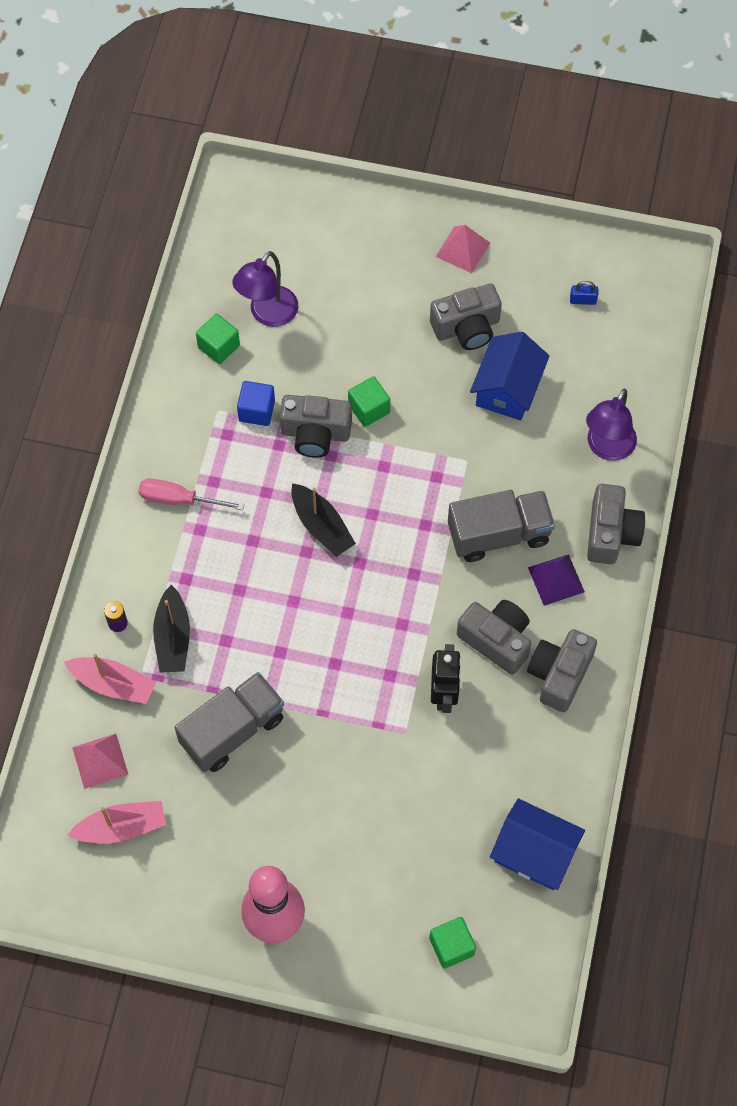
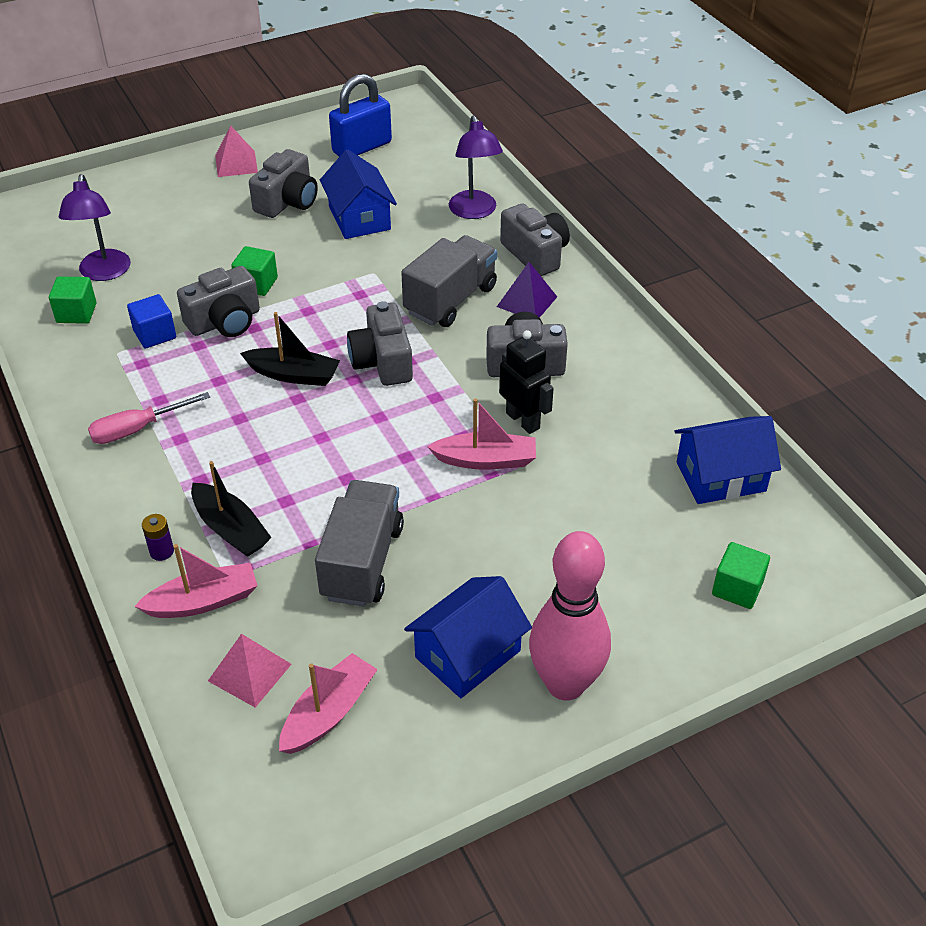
camera: 40 degrees left, 20 degrees down
(236, 853) = (467, 654): none -> blue house
(386, 709) = (486, 460): none -> pink boat
(559, 675) = (599, 354): grey camera -> grey camera (382, 362)
(583, 300) = (362, 147): blue padlock -> blue padlock, size x2.38

